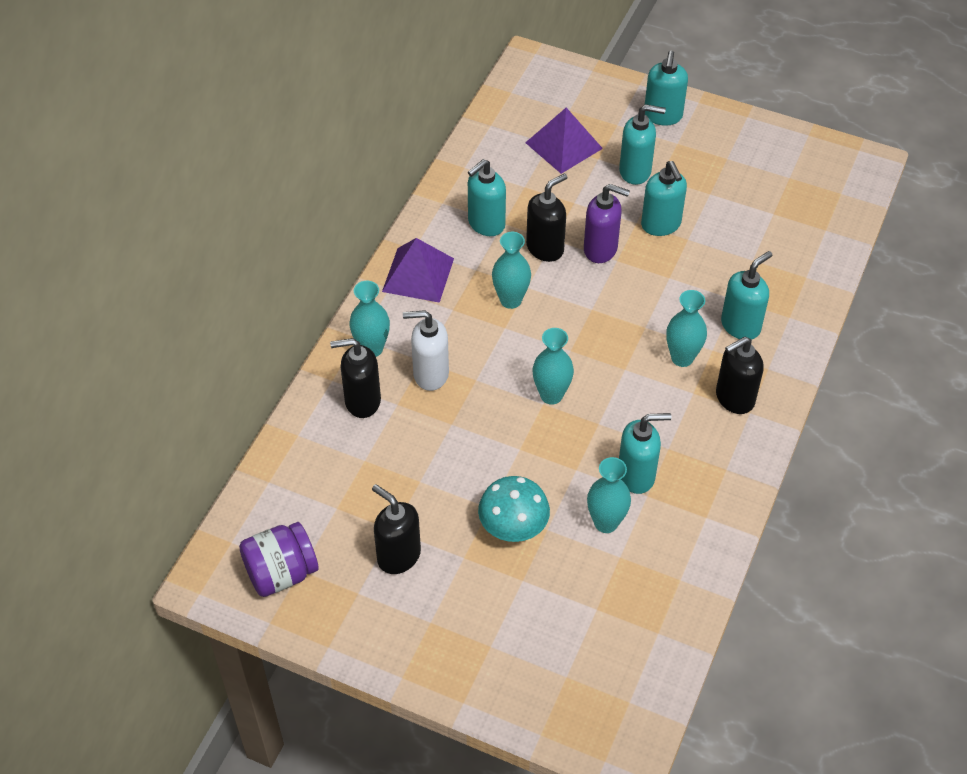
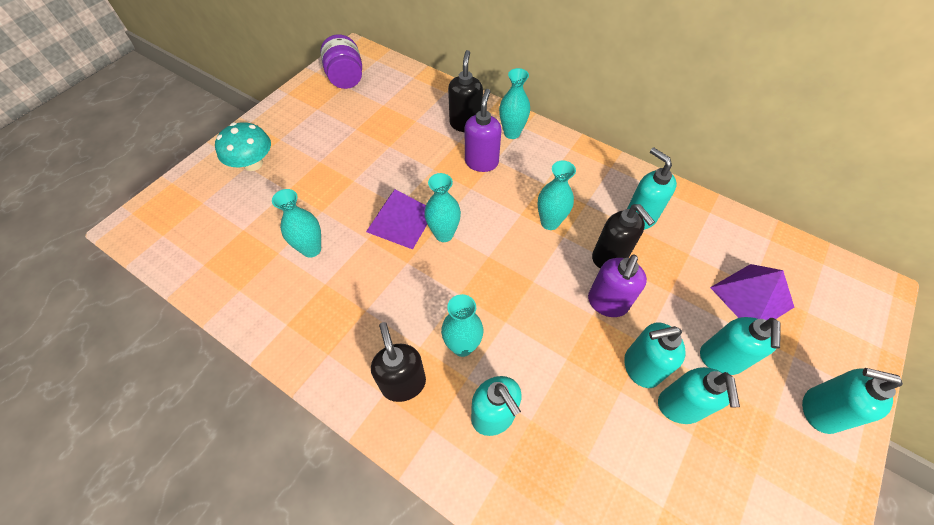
camera: 100 degrees right, 5 degrees up
(398, 556) = (335, 129): black soap dispenser -> none
(418, 275) = (582, 166): purple pyramid -> purple pyramid (401, 220)
(430, 374) = (481, 162): white soap dispenser -> purple soap dispenser
(513, 527) = (332, 191): turquoise mushroom -> turquoise mushroom (253, 163)
(636, 475) = (346, 279): turquoise soap dispenser -> turquoise soap dispenser (679, 406)

